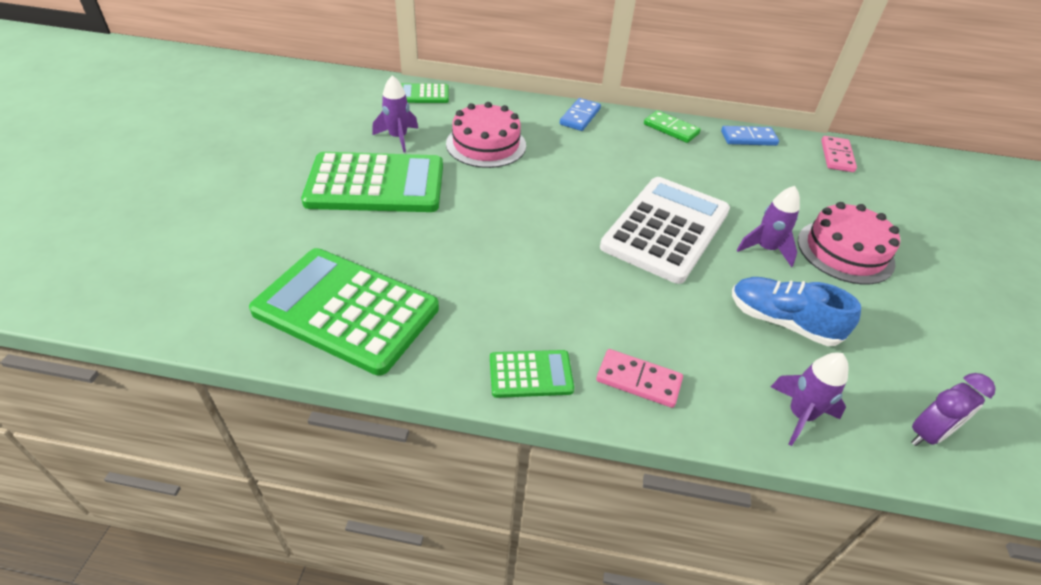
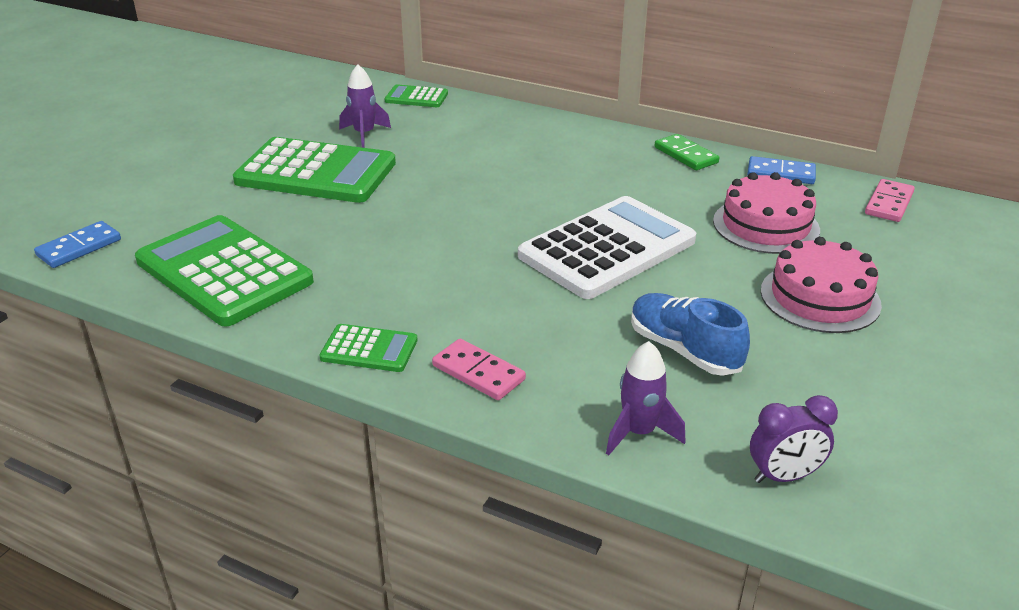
camera: 20 degrees right, 10 degrees down
(486, 144) = (455, 149): pink cake -> pink cake (766, 225)
(580, 117) = (581, 133): blue domino -> blue domino (79, 248)
(765, 249) = (717, 282): purple rocket -> none

